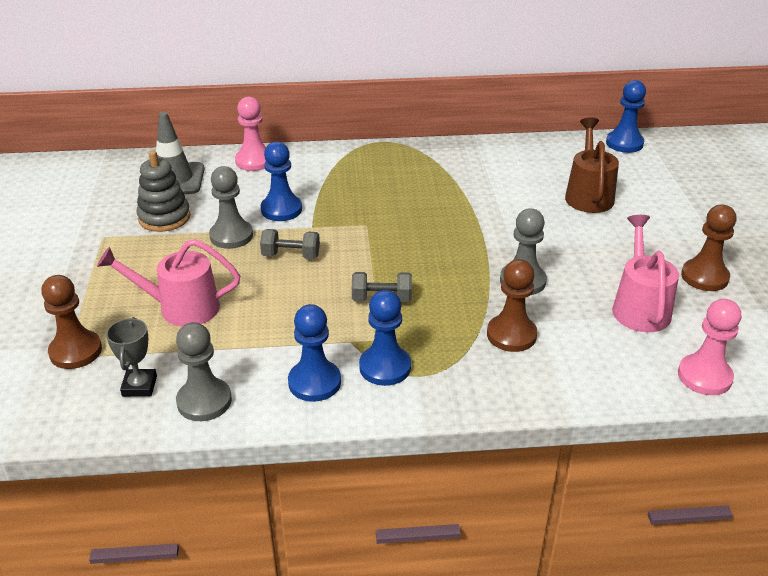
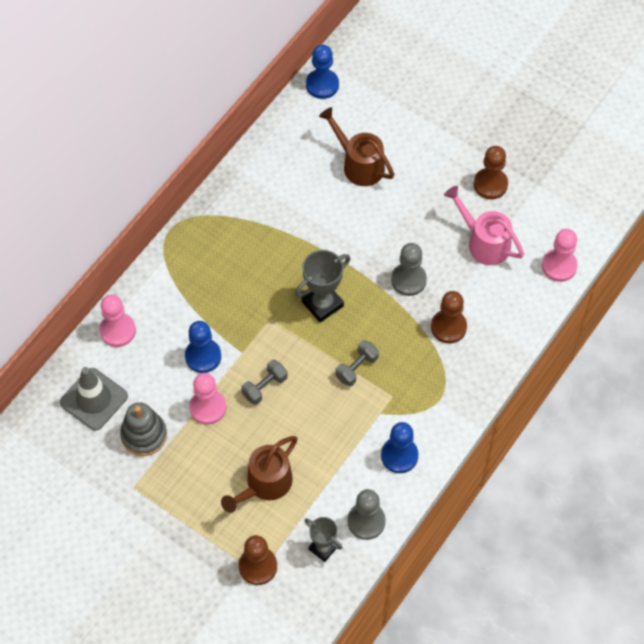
camera: 50 degrees left, 25 degrees up
(180, 308) = (264, 485): pink watering can -> brown watering can
(231, 236) = (208, 407): grey pawn -> pink pawn
(385, 367) = (418, 411): blue pawn -> none
(422, 244) = (322, 304): none -> grey trophy

